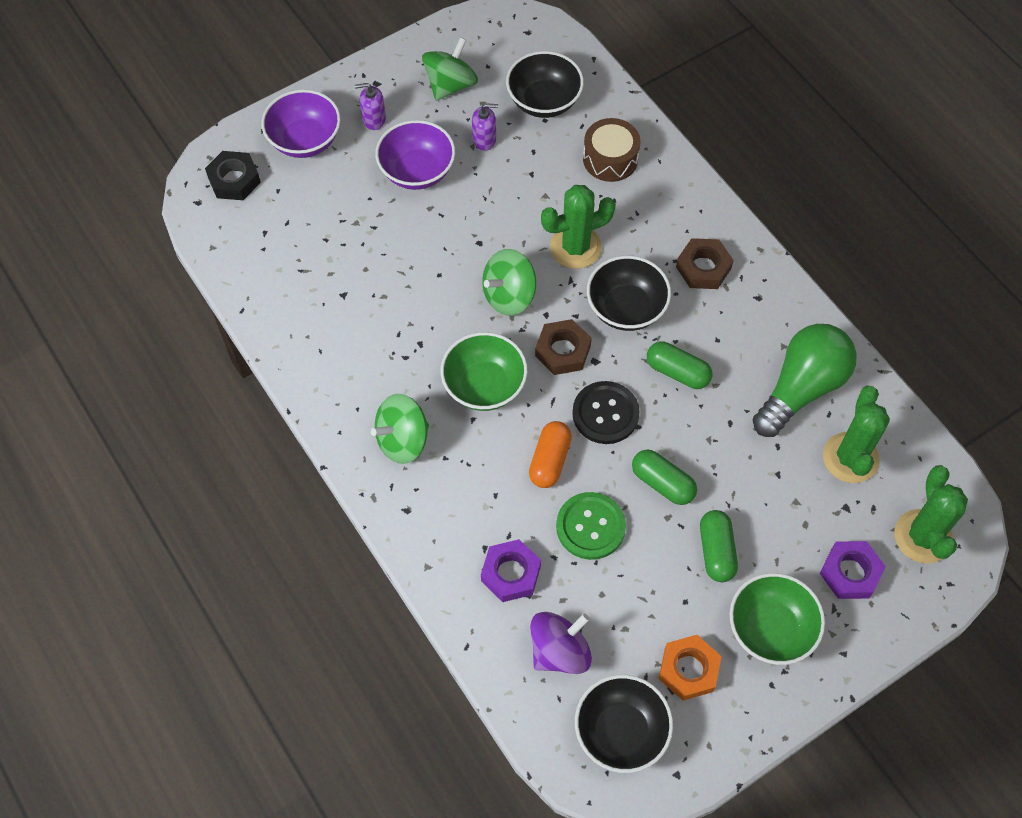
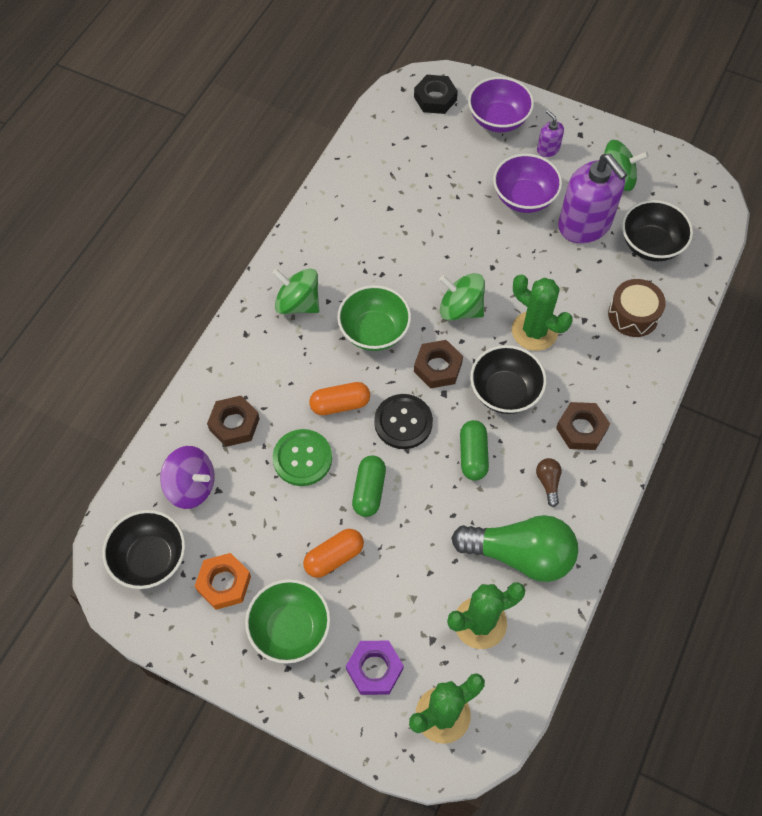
camera: 60 degrees right, 0 degrees up
(484, 139) = (584, 224): purple soap dispenser -> purple soap dispenser, size x2.25
(511, 573) = (234, 424): purple nut -> brown nut
(716, 551) = (334, 557): green capsule -> orange capsule
(742, 325) = (548, 483): none -> brown light bulb

